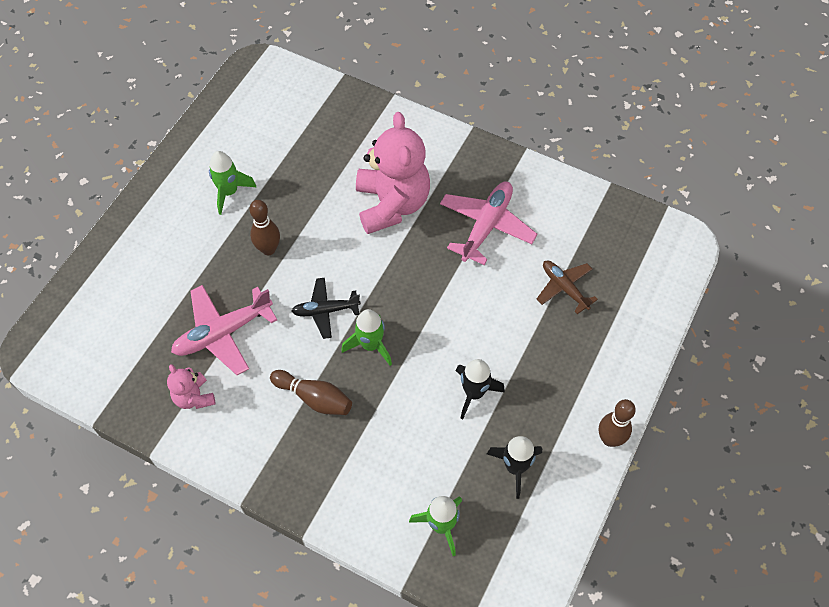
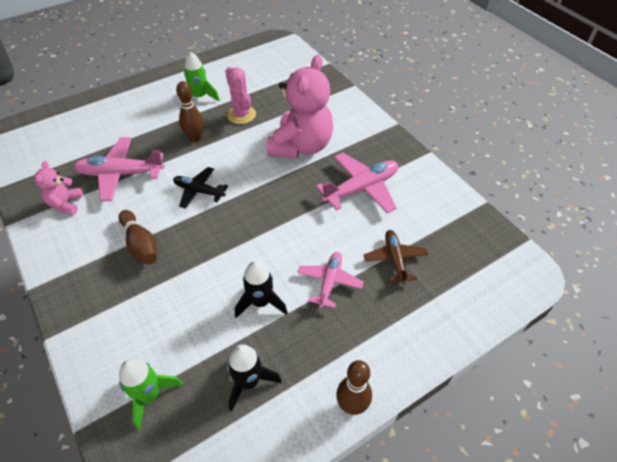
camera: 30 degrees right, 10 degrees down
(297, 194) = (241, 115): none -> pink cactus
(370, 345) = (211, 228): green rocket -> none
(521, 341) = (329, 282): none -> pink plane

